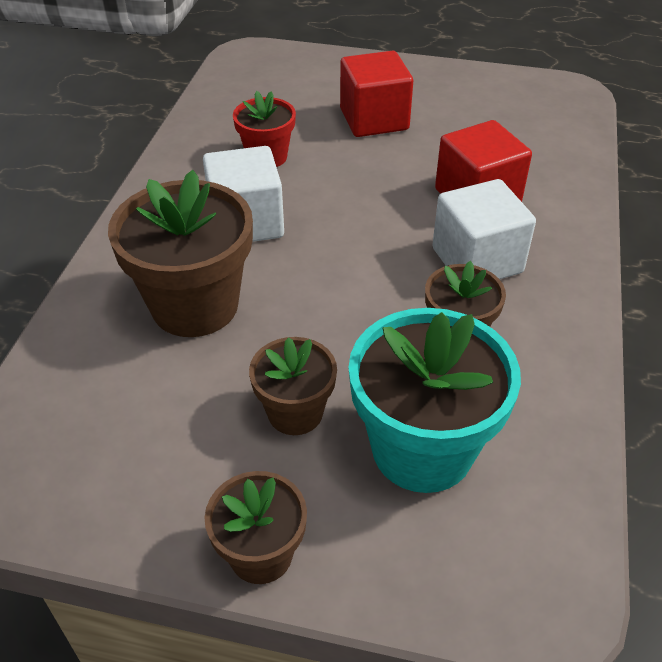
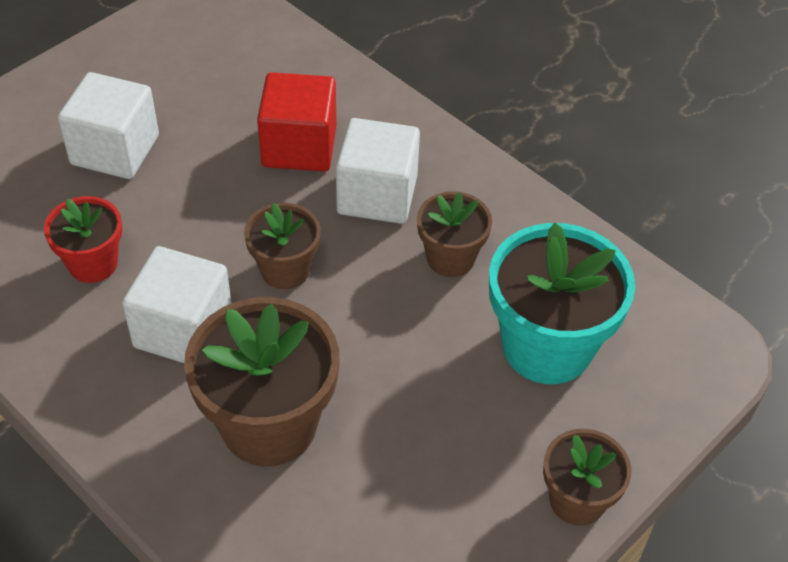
camera: 60 degrees left, 5 degrees up
(295, 413) = (454, 410): brown flower pot -> brown flower pot (285, 270)
(374, 119) = (115, 150): red cube -> white cube

